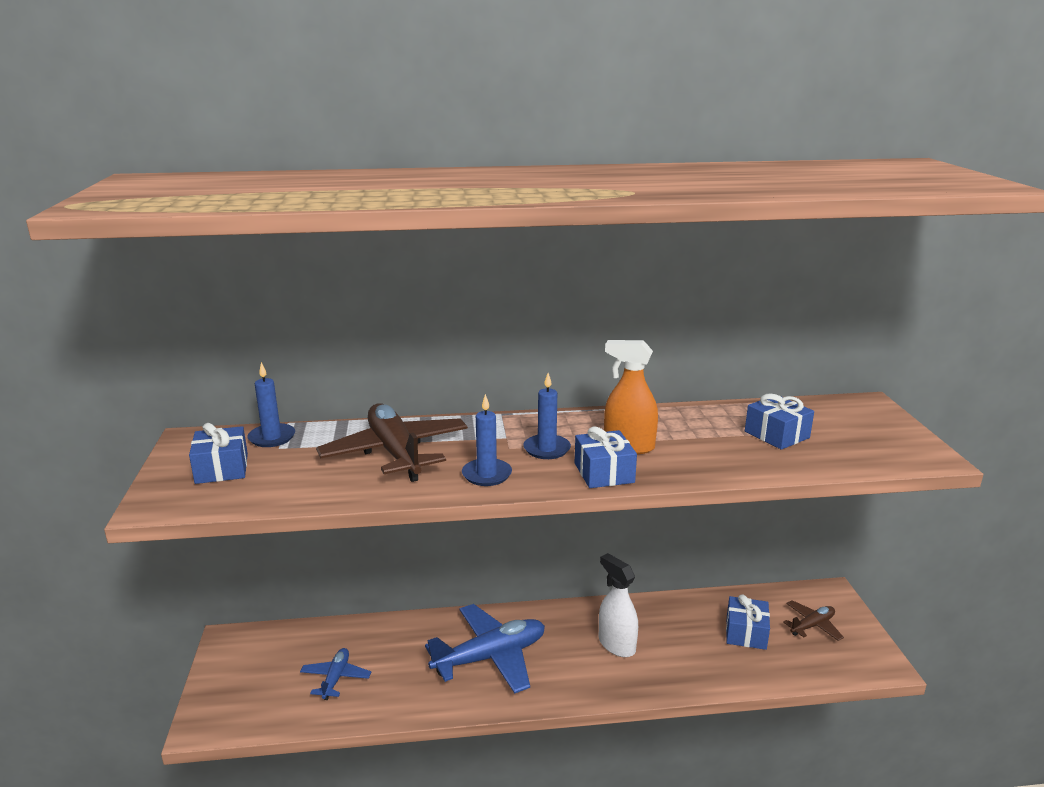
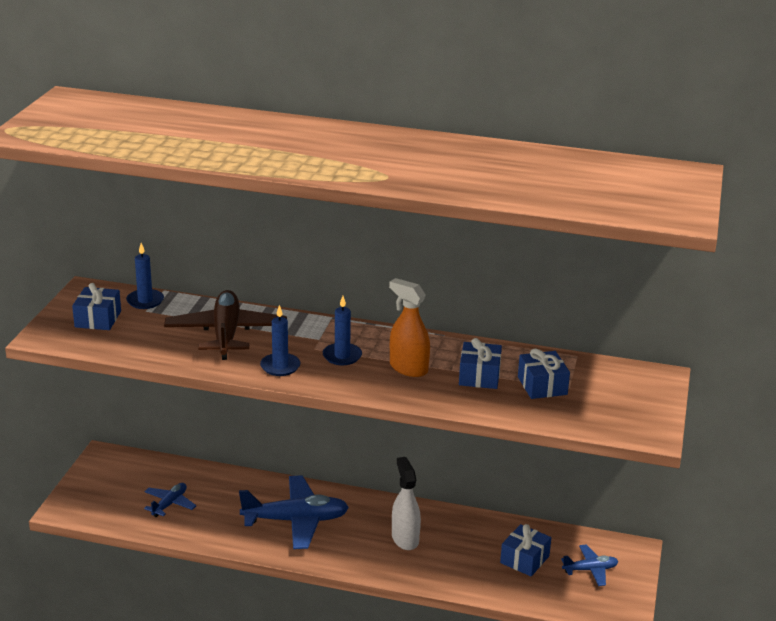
camera: 20 degrees right, 5 degrees up
(604, 473) = (369, 385): blue gift -> blue gift (479, 376)
(812, 625) = (590, 570): brown plane -> blue plane

